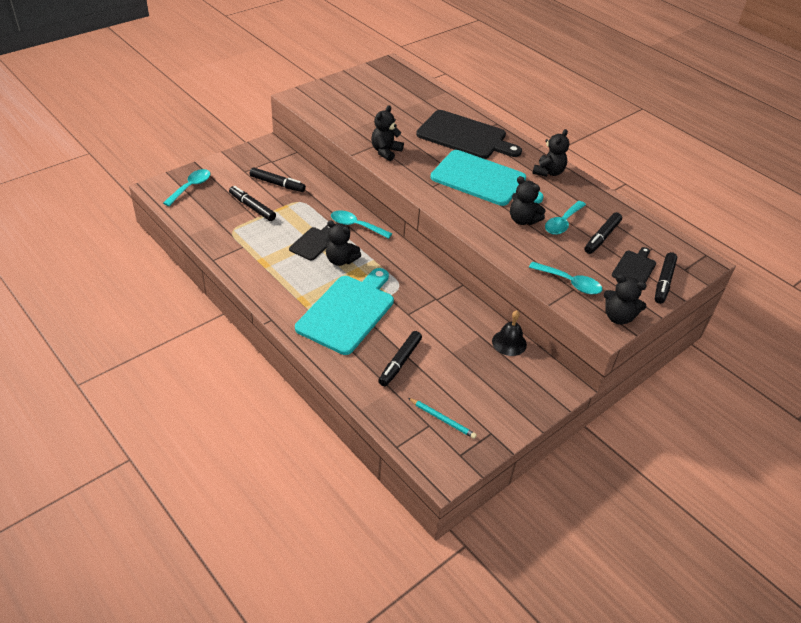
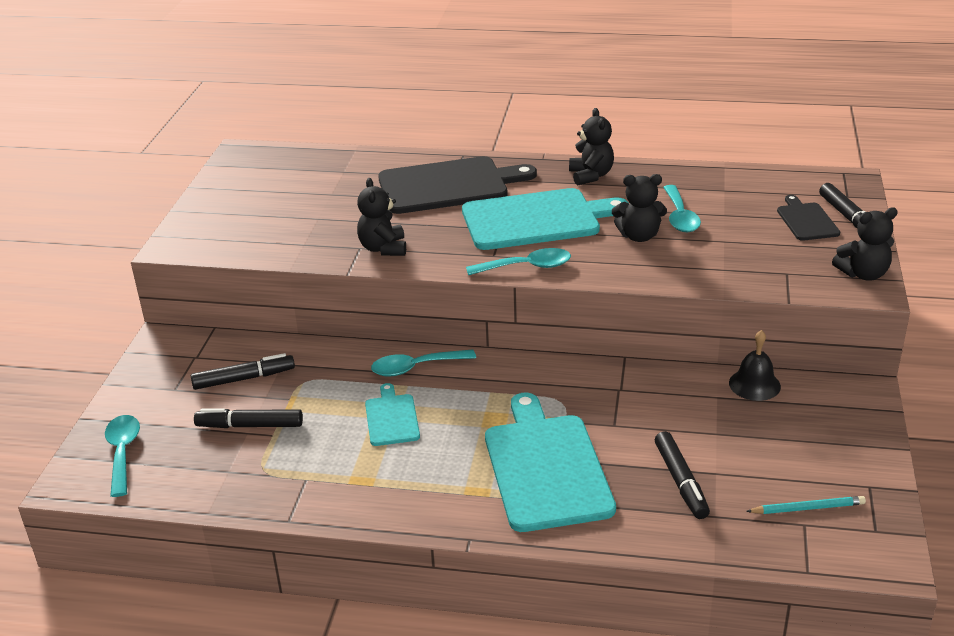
camera: 35 degrees left, 10 degrees down
(313, 243) = (391, 418): black cutting board -> turquoise cutting board
(340, 260) = (453, 416): black teddy bear -> none
(569, 283) = (774, 269): turquoise spoon -> turquoise spoon (526, 267)
(601, 237) = (735, 209): black marker -> none

